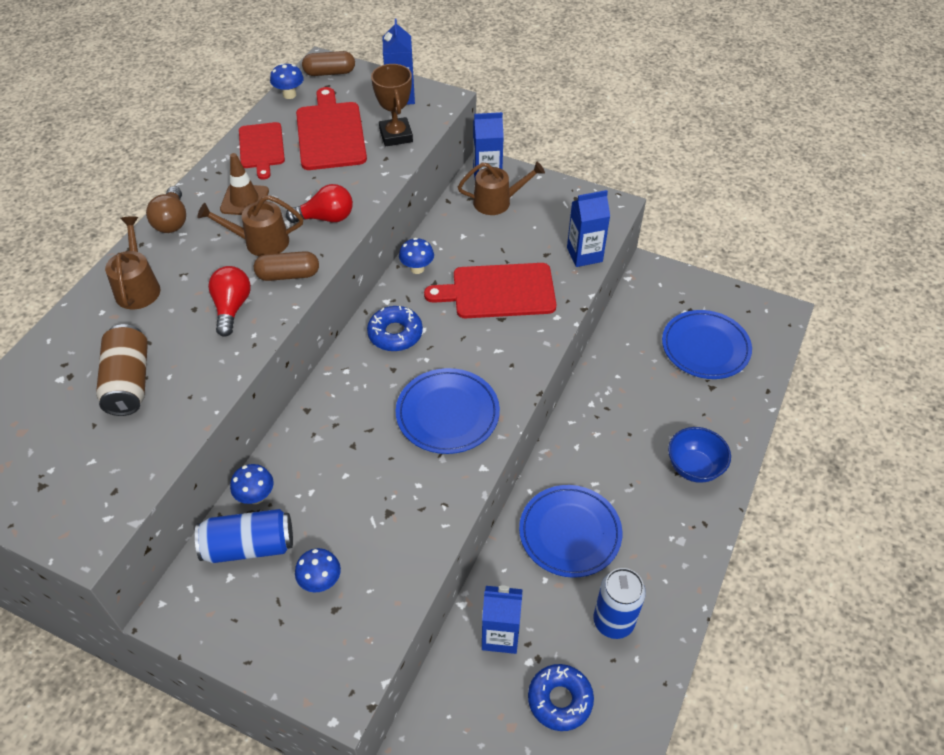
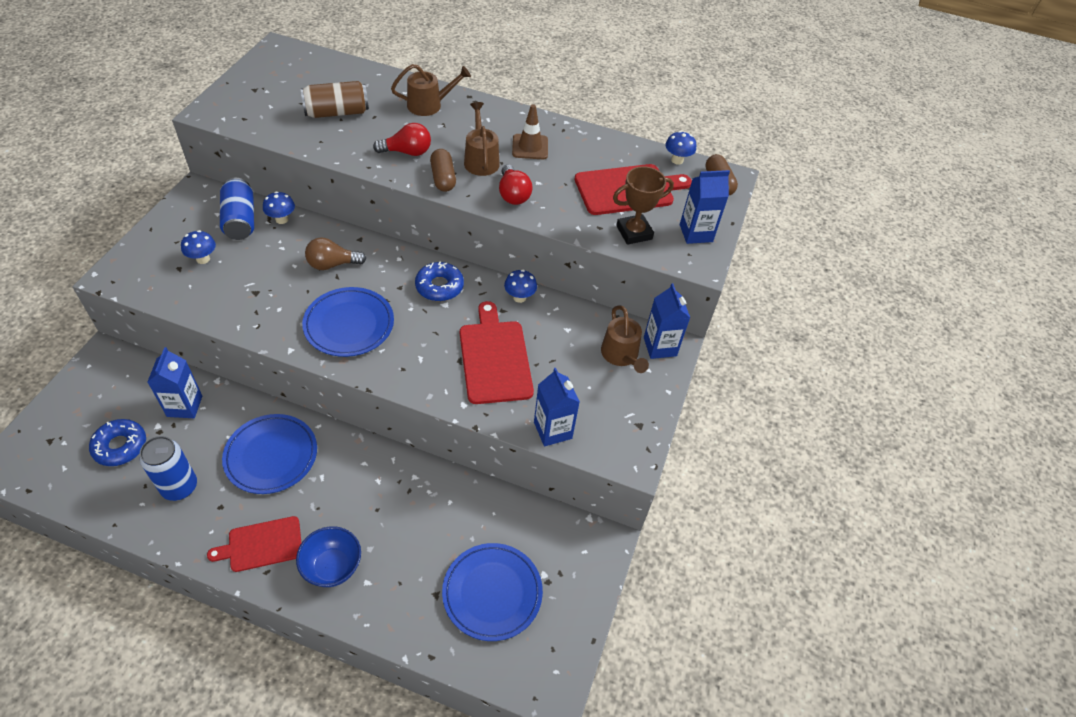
camera: 80 degrees right, 0 degrees up
(172, 221) = (501, 112): brown light bulb -> brown light bulb (332, 264)
(261, 148) = (599, 150): red cutting board -> red cutting board (262, 544)

